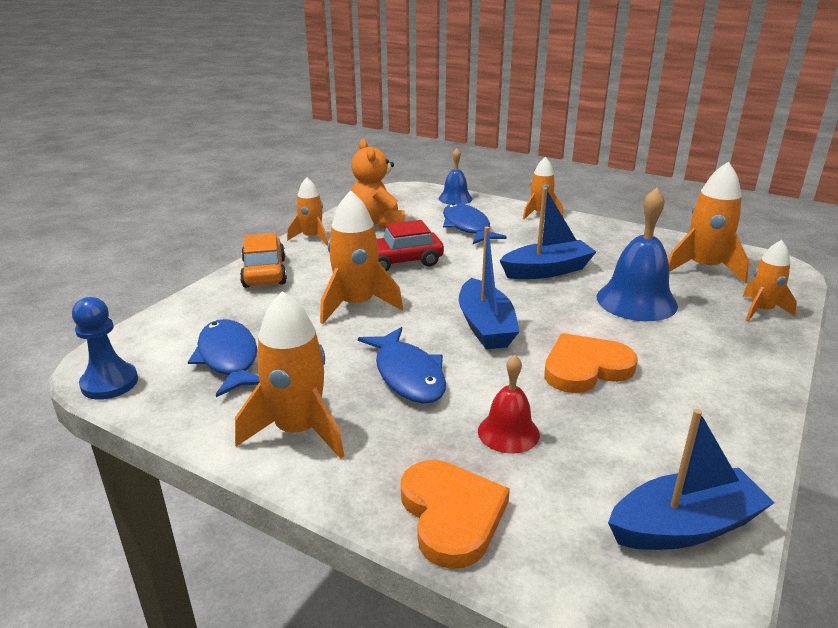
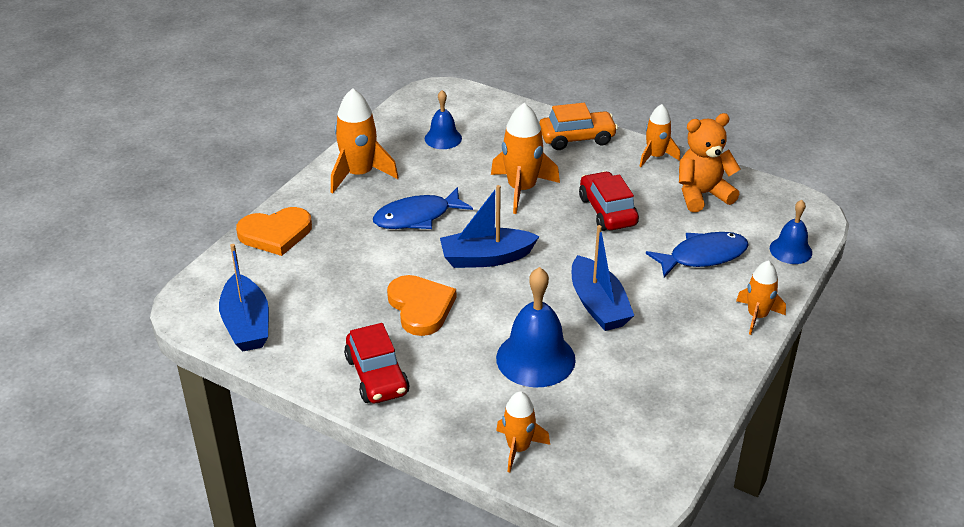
camera: 90 degrees right, 10 degrees up
(109, 383) = (417, 98): blue pawn -> none
(228, 358) = (443, 138): blue fish -> blue bell
(508, 432) = (345, 260): red bell -> none
(703, 268) = (617, 429): orange rocket -> none
(718, 395) = (377, 376): none -> red car

